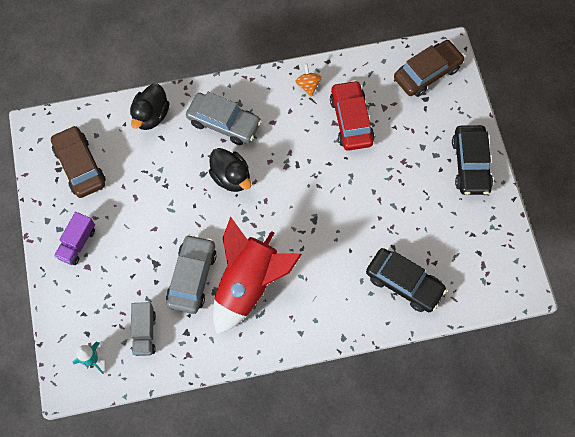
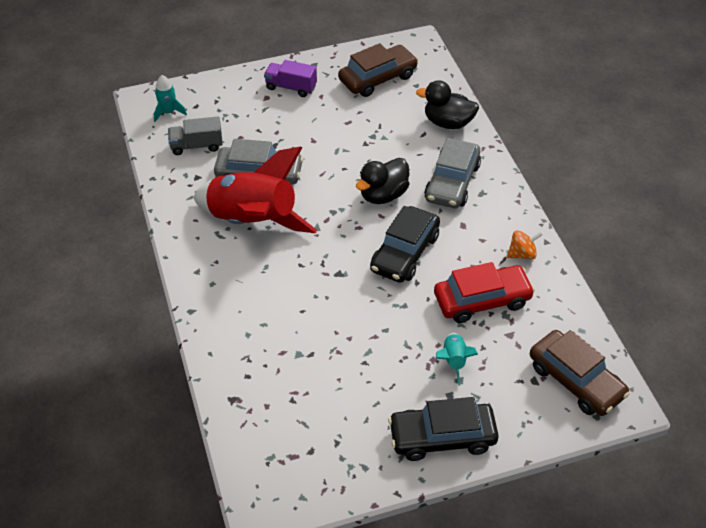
camera: 85 degrees right, 20 degrees down
(404, 283) = (262, 367): black car -> black car (405, 253)
(406, 148) = (454, 361): none -> turquoise rocket

